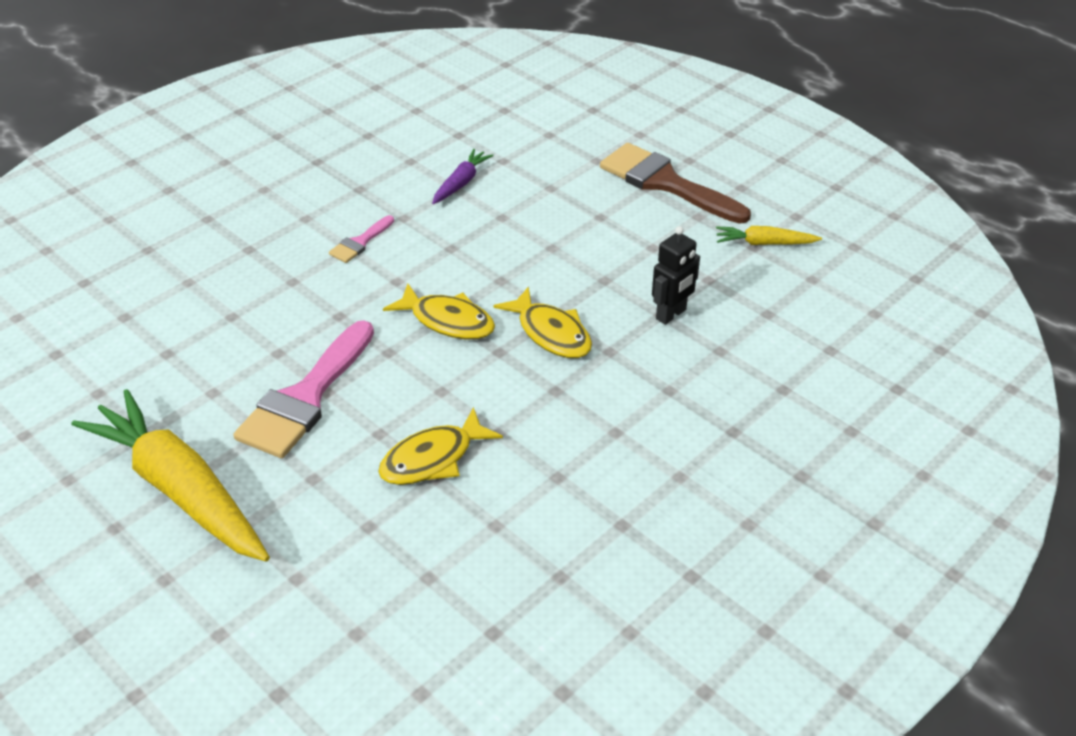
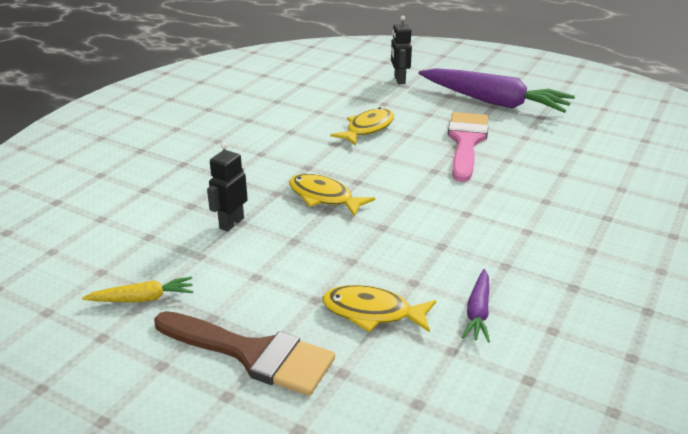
camera: 165 degrees right, 10 degrees down
(179, 489) = (494, 102): yellow carrot -> purple carrot
(295, 603) = (399, 80): none -> black robot
(360, 242) = (522, 237): pink brush -> none
(448, 321) = (406, 193): yellow fish -> yellow fish (372, 312)

